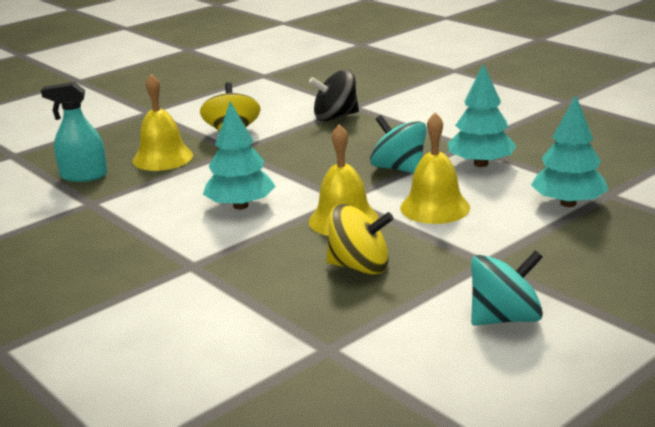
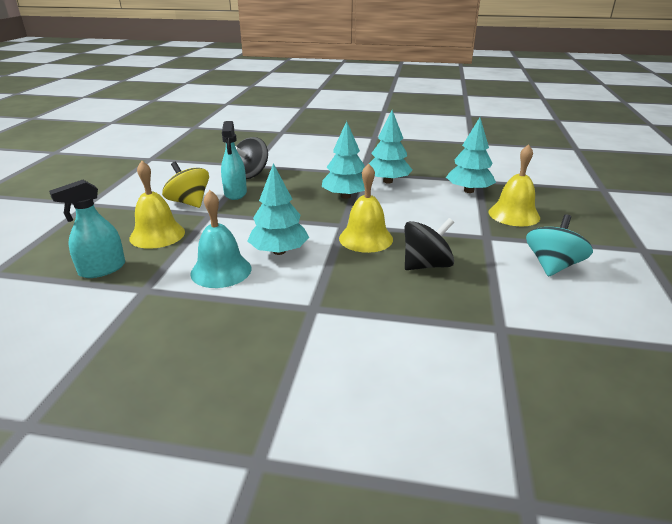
camera: 40 degrees left, 5 degrees up
(167, 207) = (221, 271): none -> turquoise bell
(289, 135) = (235, 193): none -> turquoise spray bottle
(359, 267) = (426, 265): yellow spinning top -> black spinning top
(399, 168) = (345, 196): turquoise spinning top -> turquoise tree
(435, 207) = (406, 213): yellow bell -> yellow bell (514, 214)

